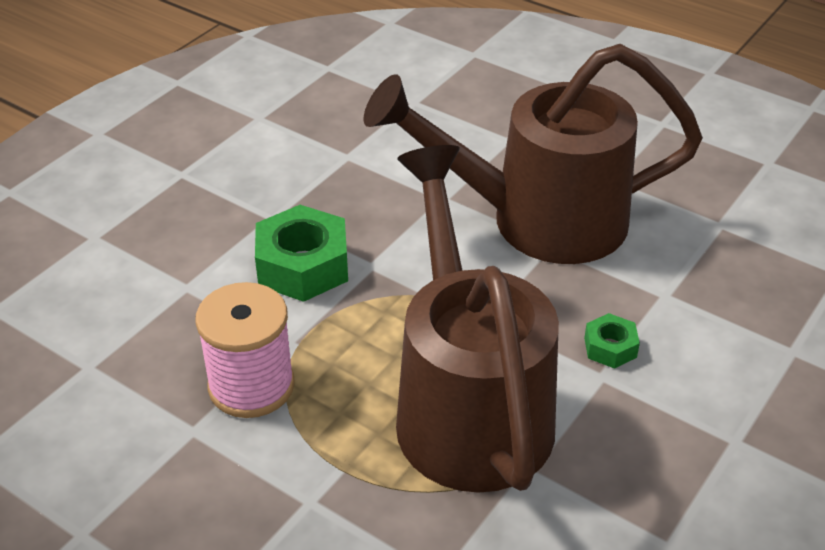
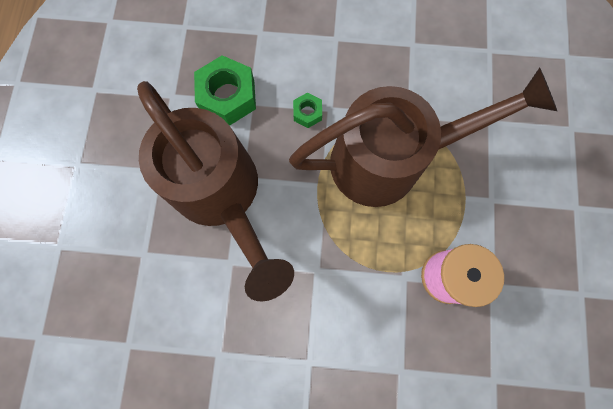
camera: 120 degrees left, 35 degrees up
(303, 266) = (341, 311): green nut -> green nut (228, 96)
(468, 406) = (389, 160): brown watering can -> brown watering can turned 150 degrees counterclockwise

